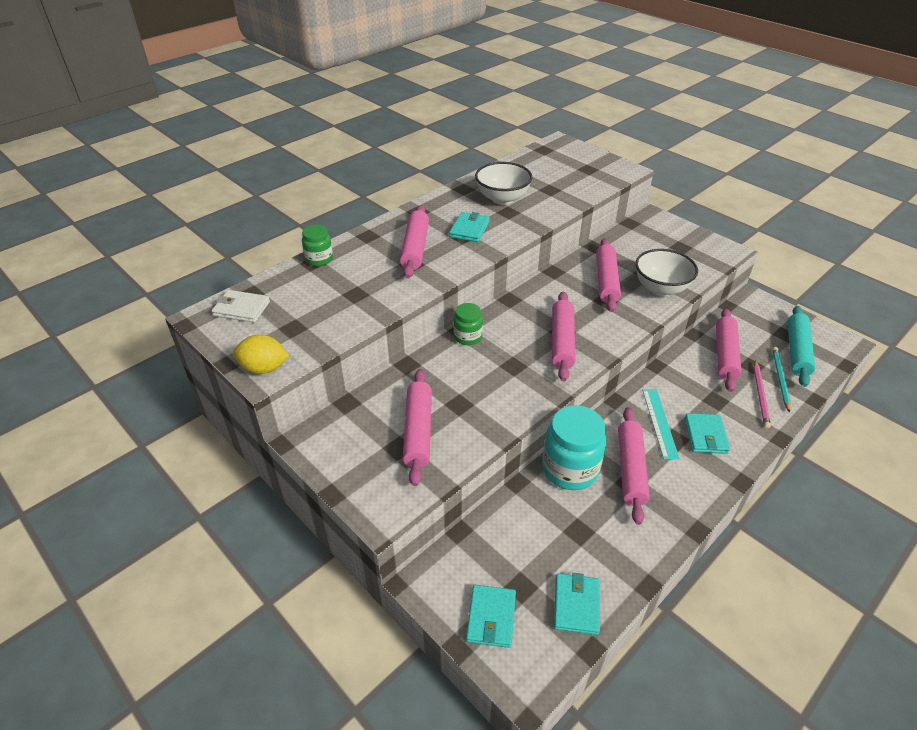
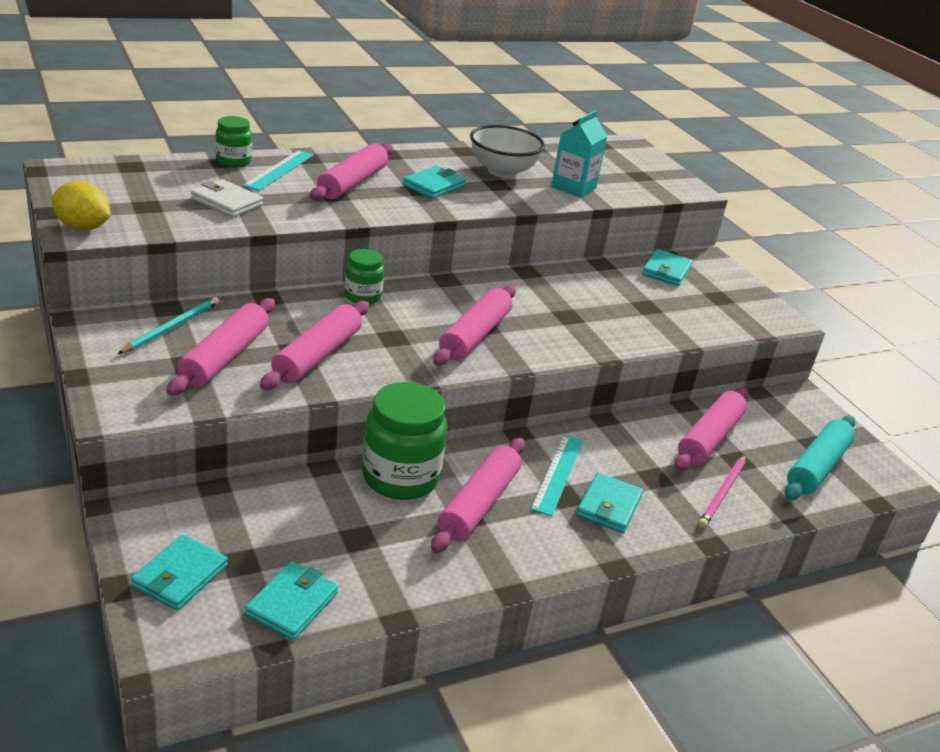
camera: 15 degrees right, 10 degrees down
(241, 309) = (108, 175): white wallet -> white wallet (227, 202)
(357, 255) = (279, 170): none -> turquoise ruler
(556, 196) = (573, 187): none -> turquoise carton
(570, 469) = (400, 477): turquoise jar -> green jar
(606, 281) = (587, 299): pink rolling pin -> pink rolling pin (317, 356)
(635, 237) = (666, 271): none -> turquoise wallet
(660, 288) = (652, 327): white bowl -> none
(780, 379) = (766, 486): turquoise pencil -> turquoise pencil (172, 327)

